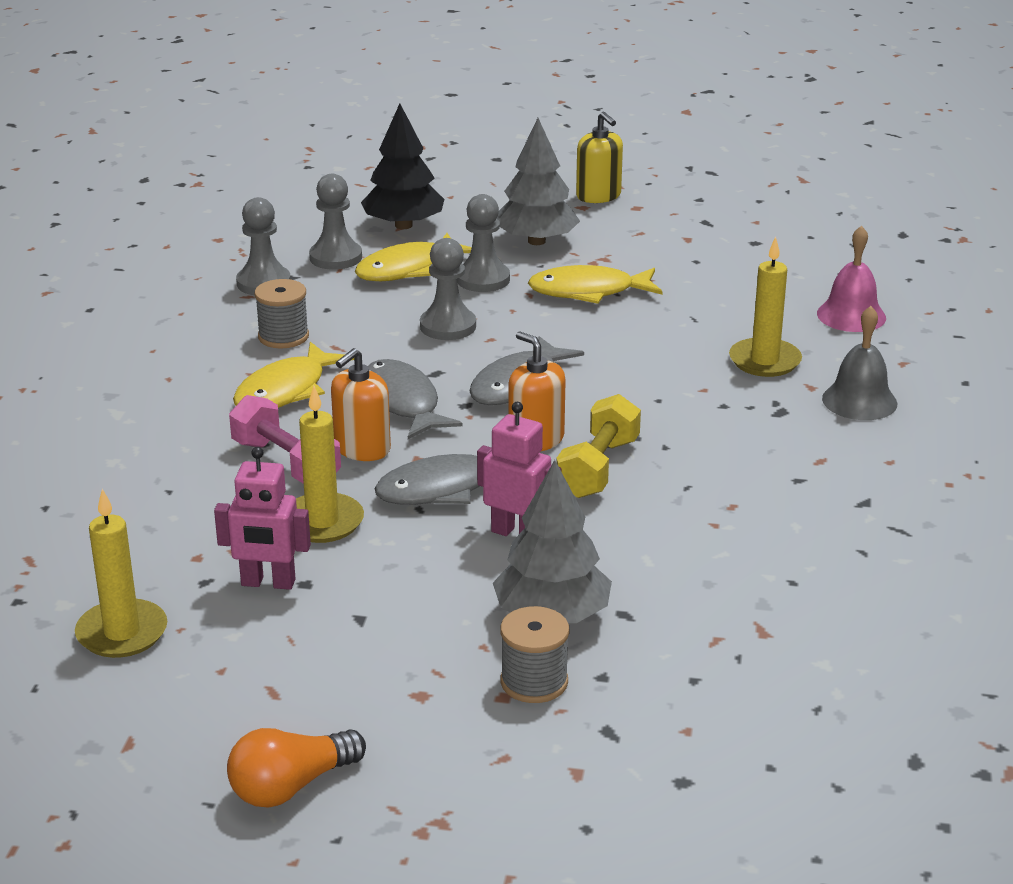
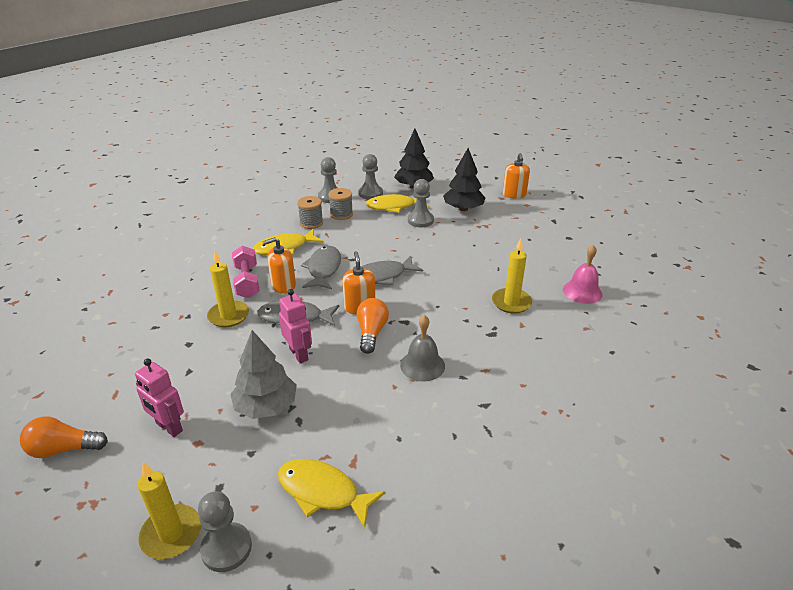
camera: 30 degrees right, 5 degrees up
(122, 633) = (99, 339): yellow candle -> yellow candle (171, 534)
(268, 583) = (175, 338): pink robot -> pink robot (169, 427)
(448, 326) = (382, 238): grey pawn -> grey pawn (226, 548)
(534, 682) = (218, 441): grey spool -> grey spool (341, 214)
(536, 241) = (463, 209): grey tree -> black tree
(588, 291) = (461, 240): yellow fish -> yellow fish (323, 492)
(598, 196) = (514, 194): yellow soap dispenser -> orange soap dispenser
(598, 468) = (371, 333): yellow dumbbell -> orange light bulb
(859, 401) = (540, 342): grey bell -> grey bell (422, 365)

